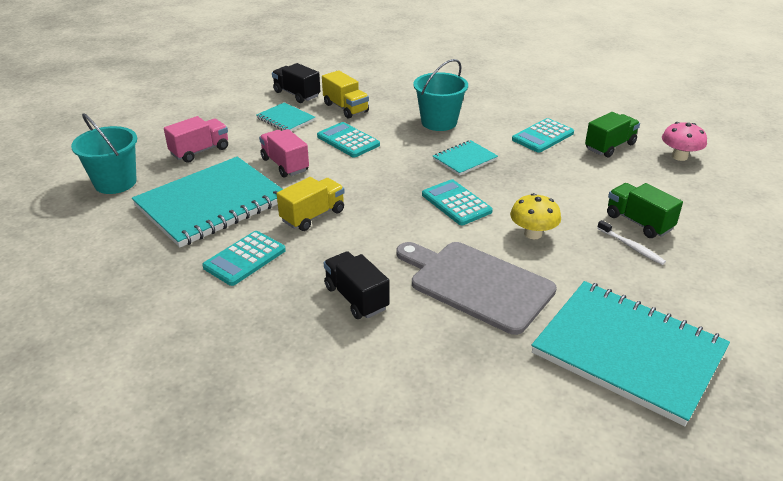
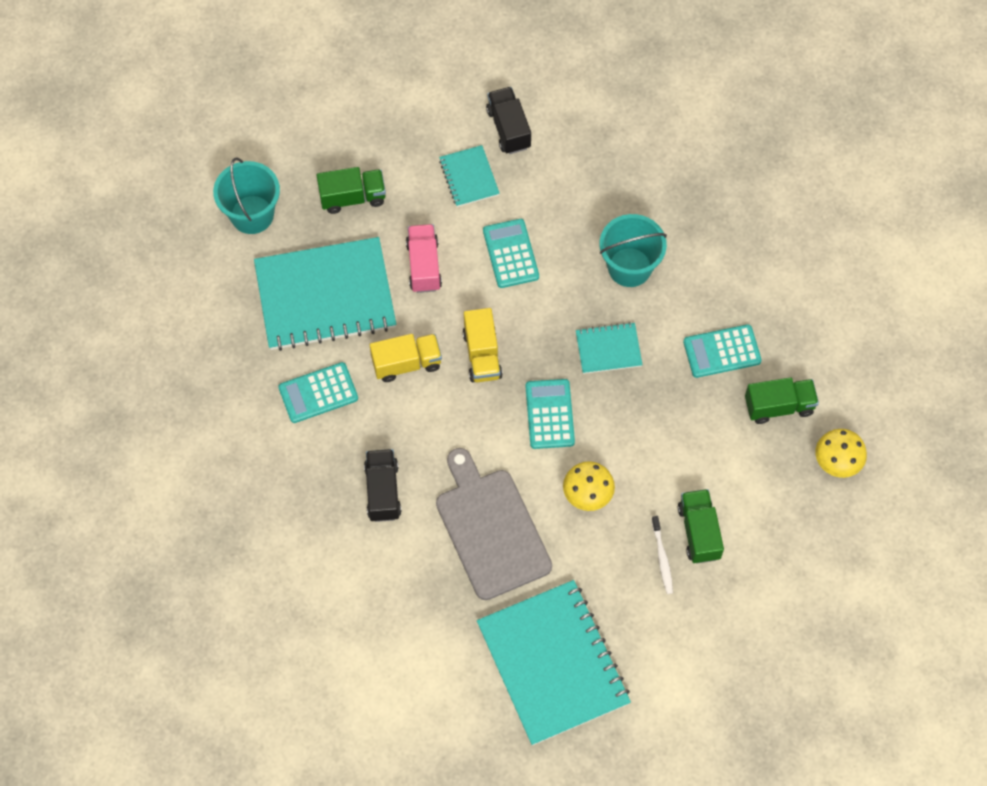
camera: 30 degrees right, 30 degrees up
(200, 151) = (353, 197): pink truck -> green truck
(346, 108) = (546, 186): yellow truck -> yellow truck (482, 355)
(679, 156) = (837, 461): pink mushroom -> yellow mushroom

